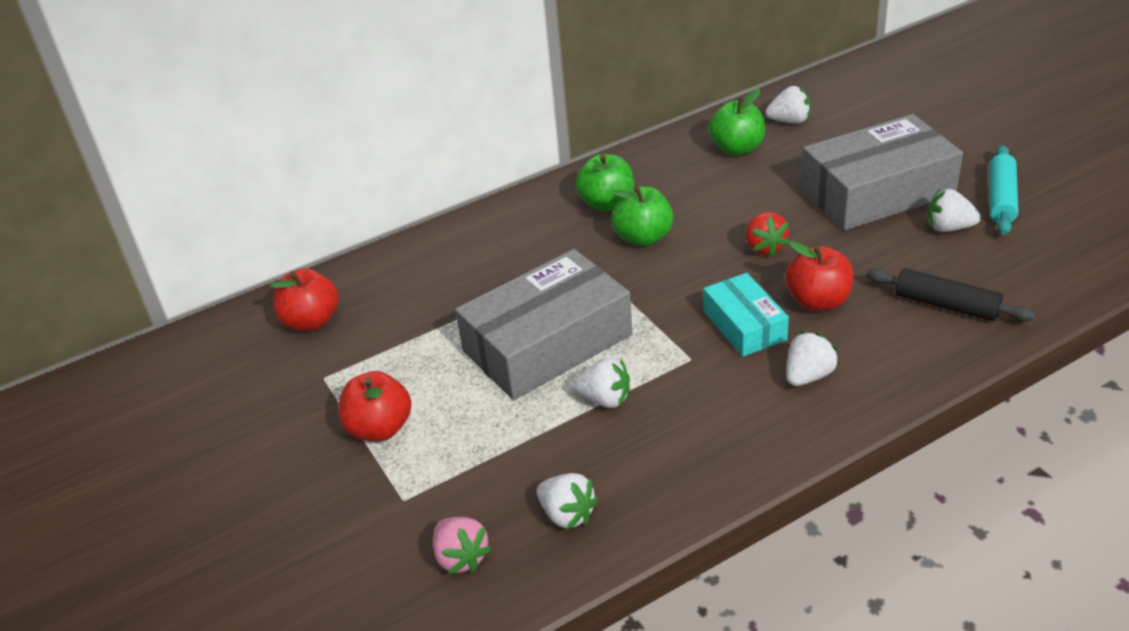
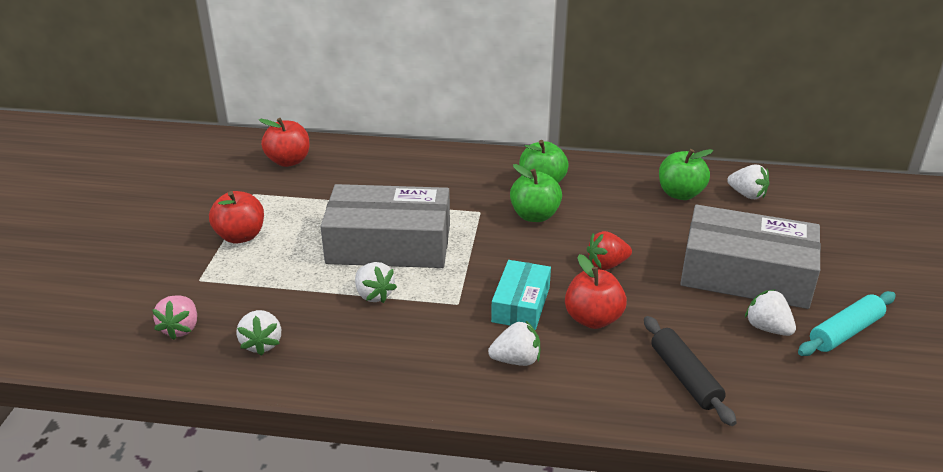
camera: 35 degrees right, 5 degrees down
(764, 247) = (607, 265): red strawberry -> red strawberry turned 45 degrees clockwise

